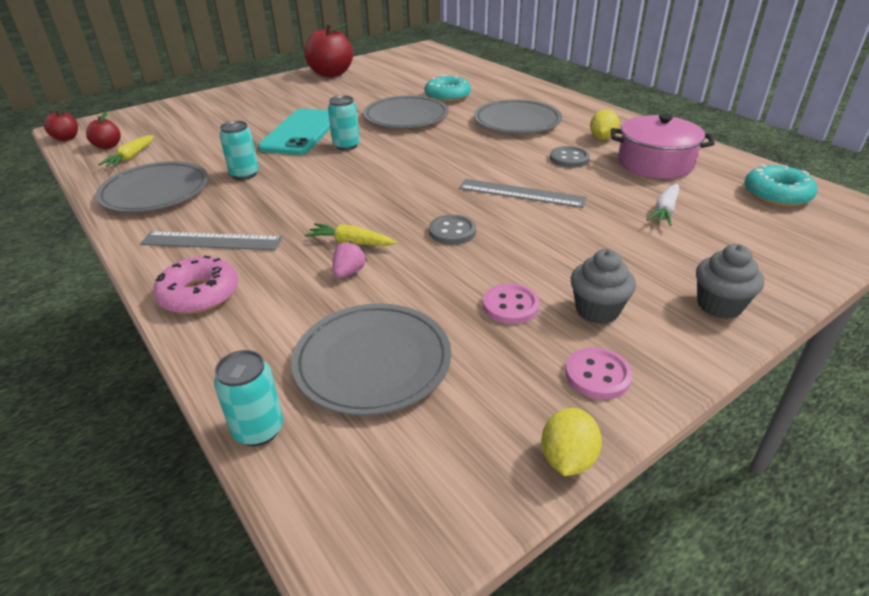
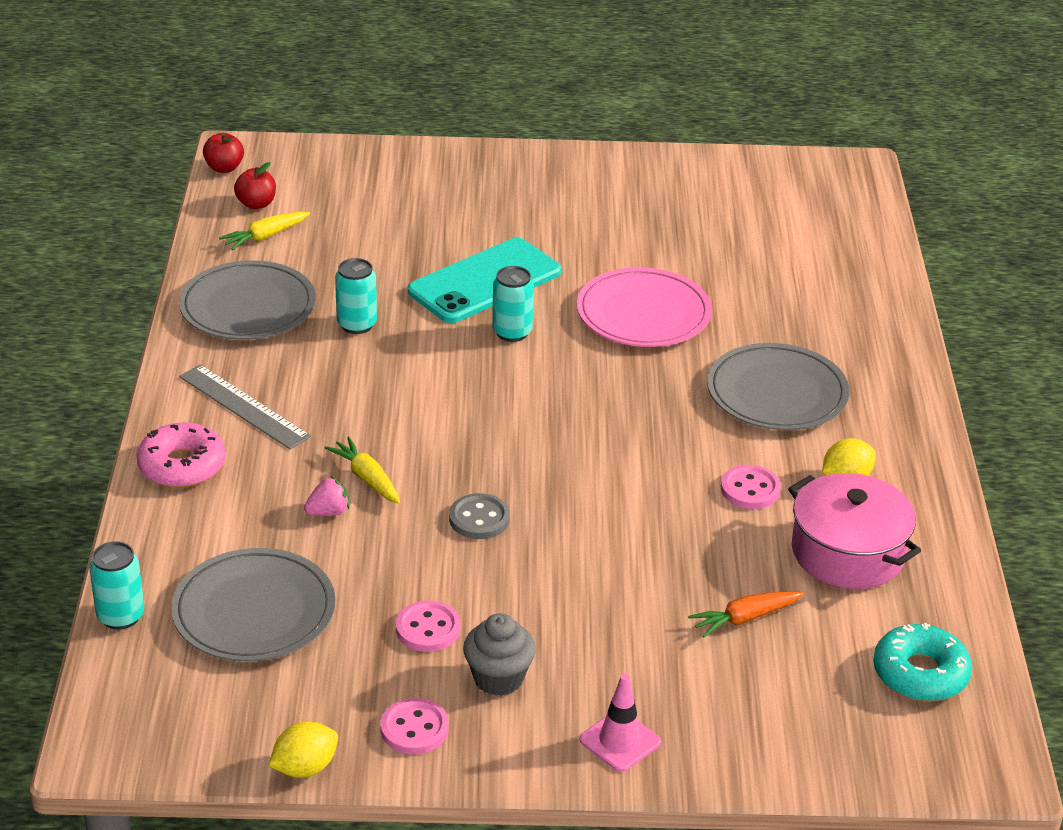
camera: 35 degrees right, 0 degrees up
(331, 74) = (645, 174): red apple -> none
(406, 116) = (643, 314): grey plate -> pink plate
(447, 96) = (748, 299): turquoise donut -> none
(521, 193) = (619, 509): grey ruler -> none
(569, 159) = (750, 489): grey button -> pink button
(664, 211) = (745, 618): white carrot -> orange carrot
(719, 305) = (620, 741): grey cupcake -> pink traffic cone

